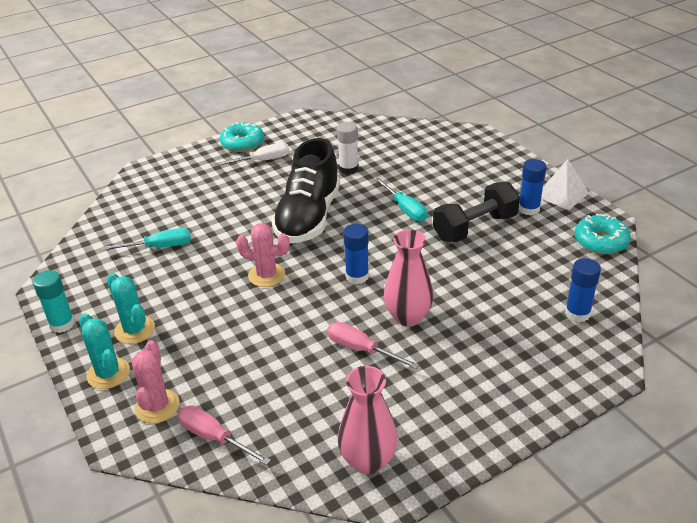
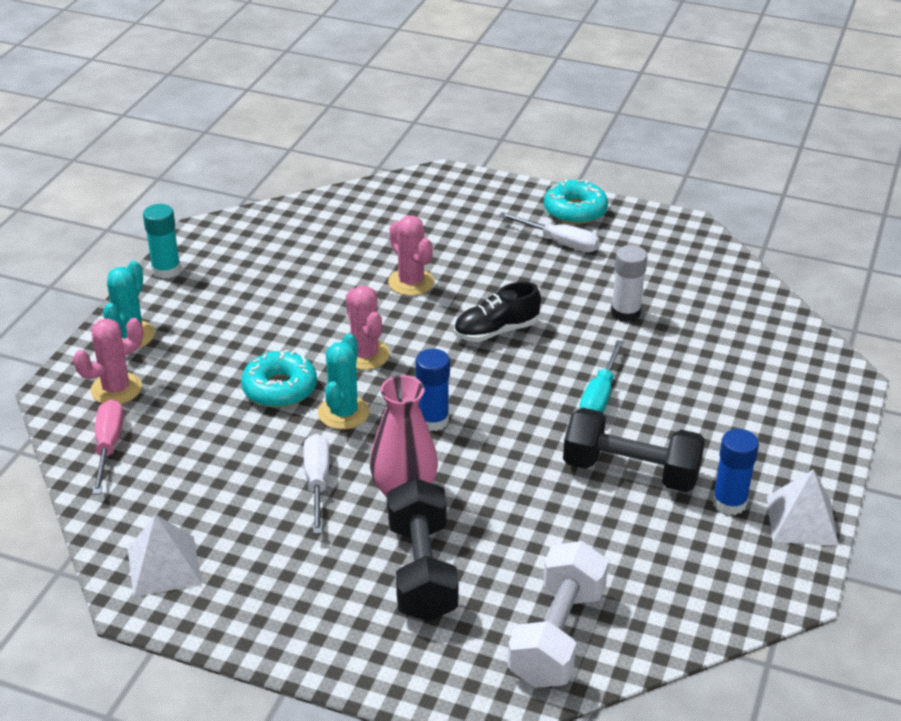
camera: 50 degrees right, 0 degrees up
(135, 330) = (199, 317): turquoise cactus -> turquoise cactus (343, 413)
(159, 247) = (332, 260): turquoise screwdriver -> none
(224, 227) = (411, 282): none -> pink cactus
(308, 217) = (496, 331): black shoe -> black shoe, size x0.54
(361, 349) = (317, 482): pink screwdriver -> white screwdriver
(368, 460) = (164, 566): pink vase -> white pyramid
(481, 341) = (422, 571): none -> black dumbbell
(577, 313) = (557, 635): blue glue stick -> white dumbbell
(600, 241) = (736, 601): turquoise donut -> turquoise donut (279, 388)

